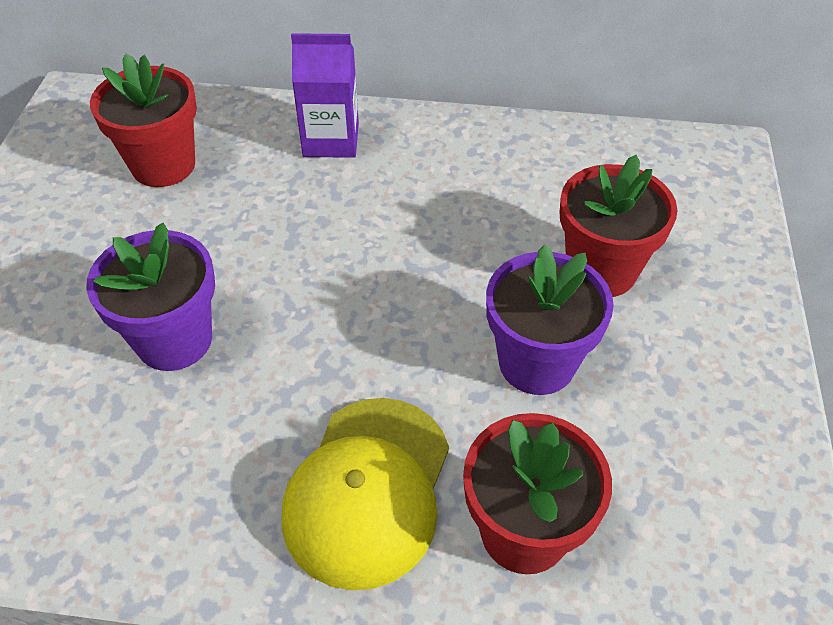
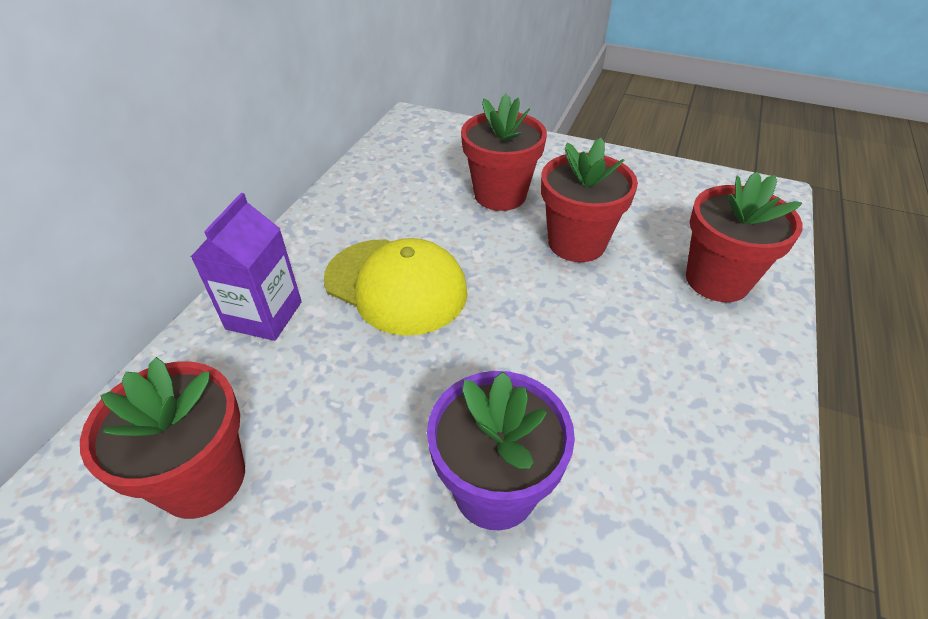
camera: 75 degrees left, 5 degrees down
(368, 490) = (685, 357): yellow cap -> yellow cap (396, 286)
(536, 363) = (576, 243): purple flower pot -> red flower pot

